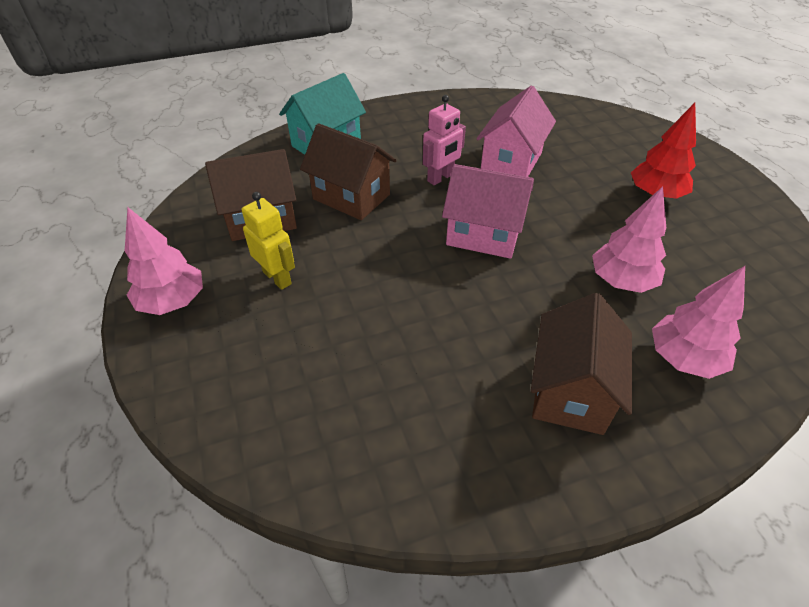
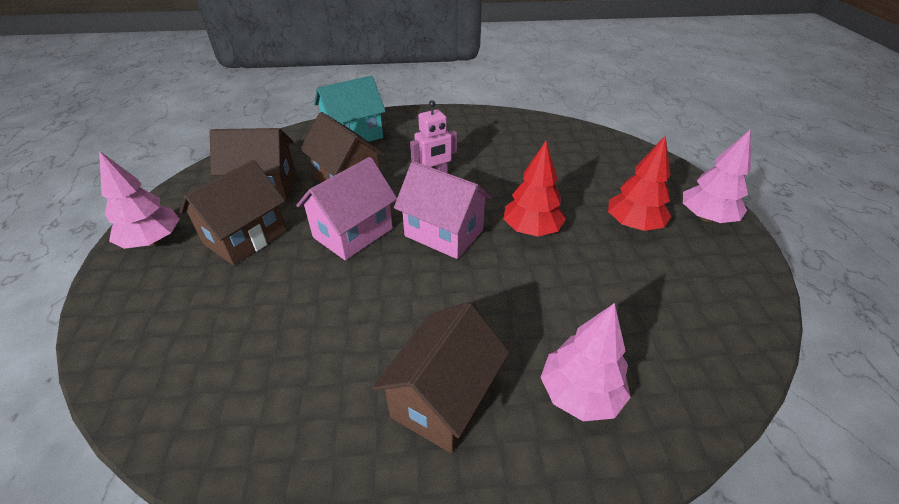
camera: 15 degrees right, 5 degrees down
(277, 278) = (245, 237): yellow robot -> brown house
(511, 161) = (506, 173): pink house -> pink house (353, 233)
(565, 216) = (531, 229): none -> red tree
(621, 281) = (554, 301): pink tree -> pink tree (706, 218)

